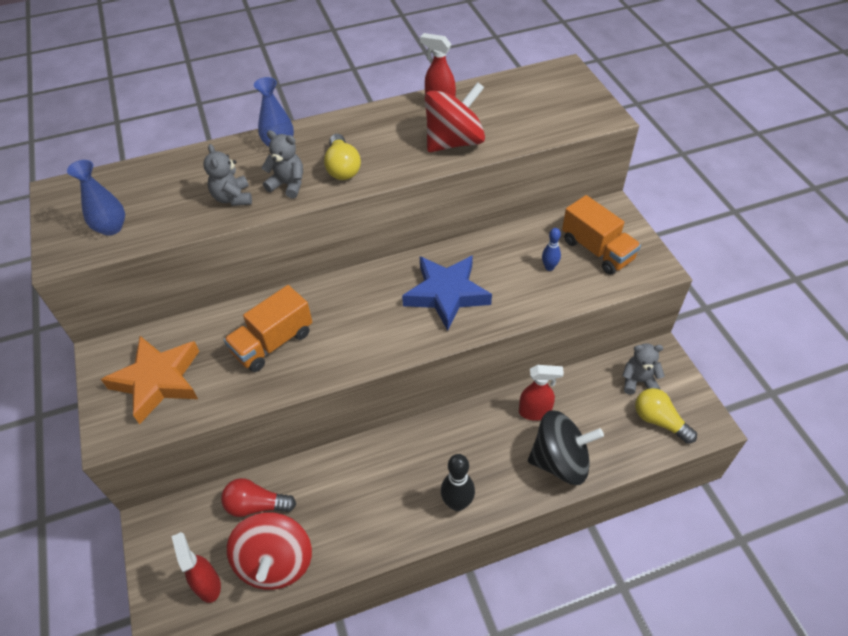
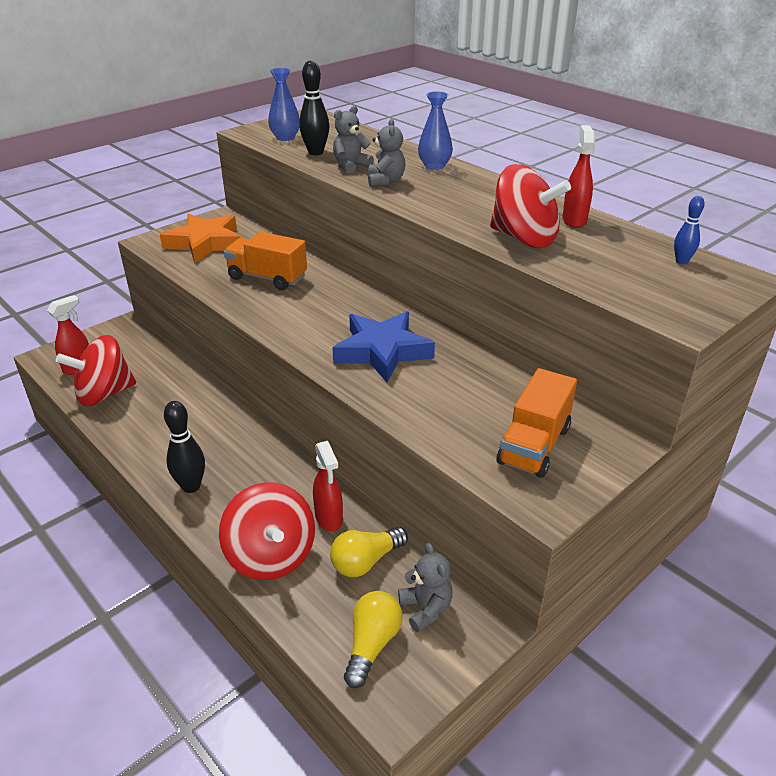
camera: 65 degrees right, 15 degrees down
(176, 214) = (315, 152): none -> black bowling pin
(256, 505) = (155, 368): red light bulb -> none
(342, 168) = (429, 197): yellow light bulb -> yellow light bulb (366, 561)
(549, 267) = (473, 412): blue bowling pin -> blue bowling pin (681, 261)
(560, 461) = (271, 556): black spinning top -> red spinning top

